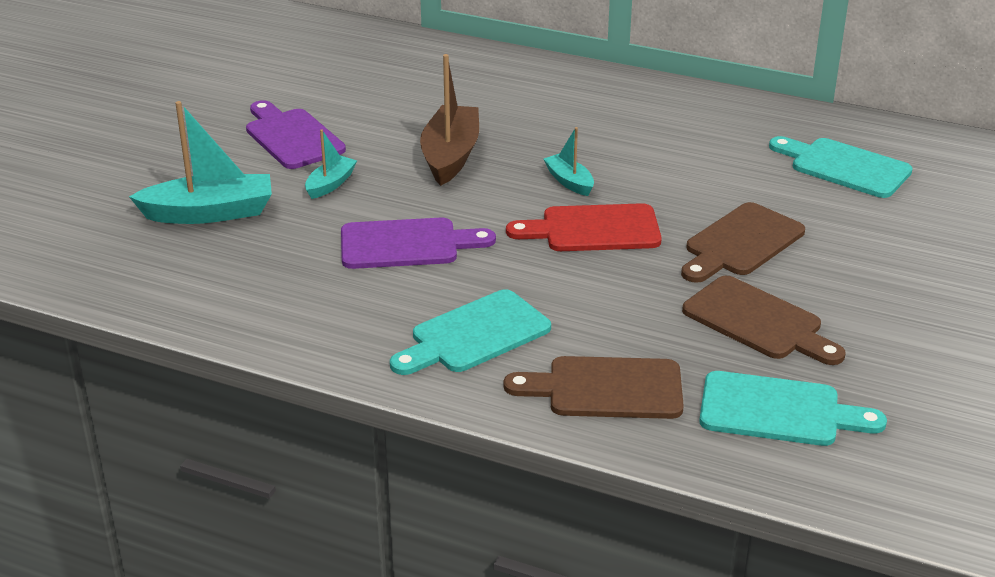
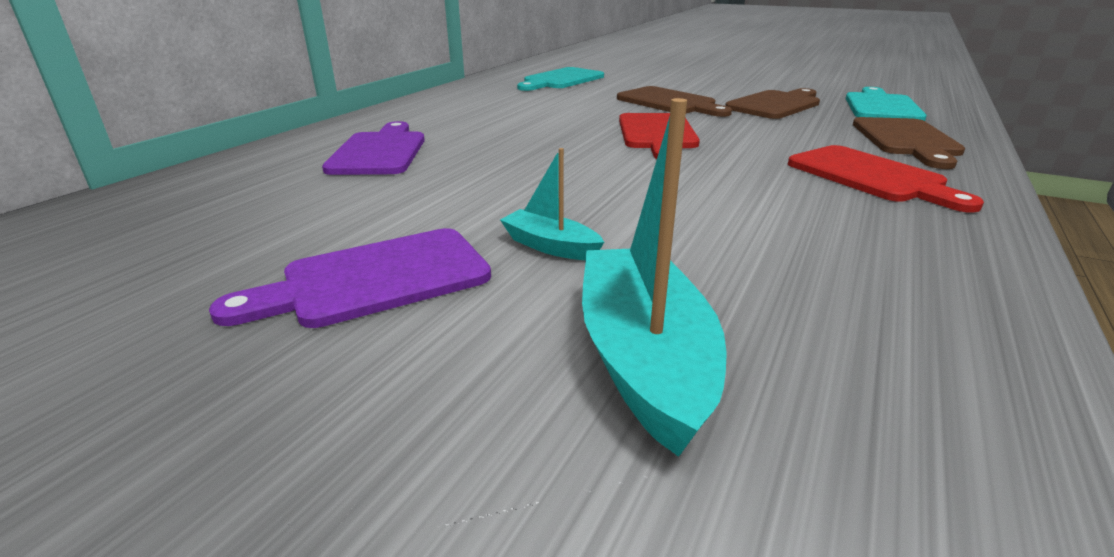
camera: 85 degrees left, 5 degrees down
(406, 244) = (707, 202): purple cutting board -> purple cutting board (380, 152)
(450, 156) = (495, 179): brown boat -> none
(474, 335) = (871, 177): turquoise cutting board -> red cutting board
(569, 182) = (568, 138): turquoise boat -> none

